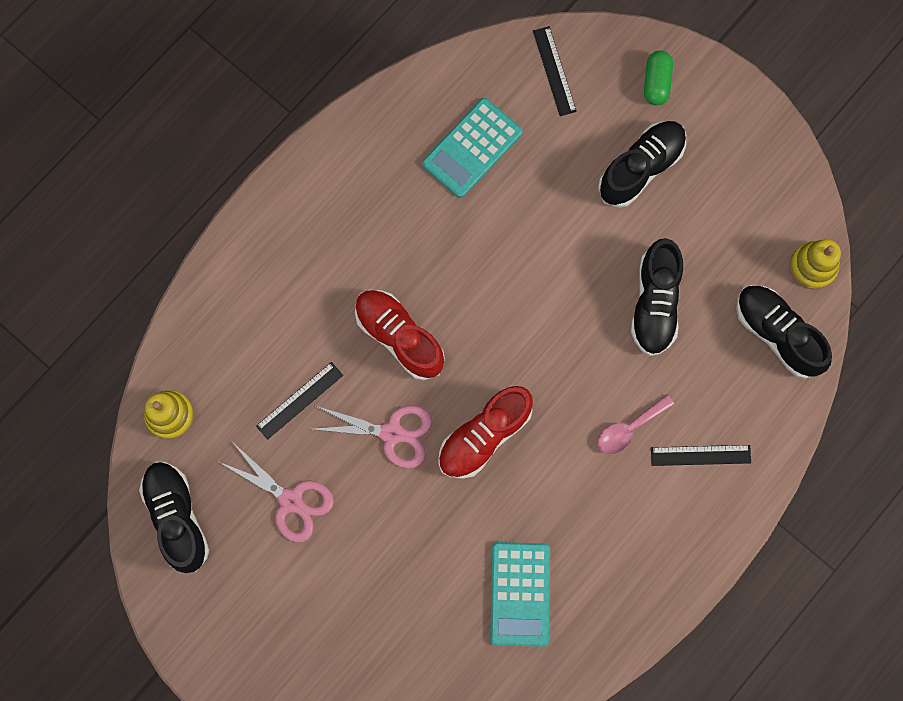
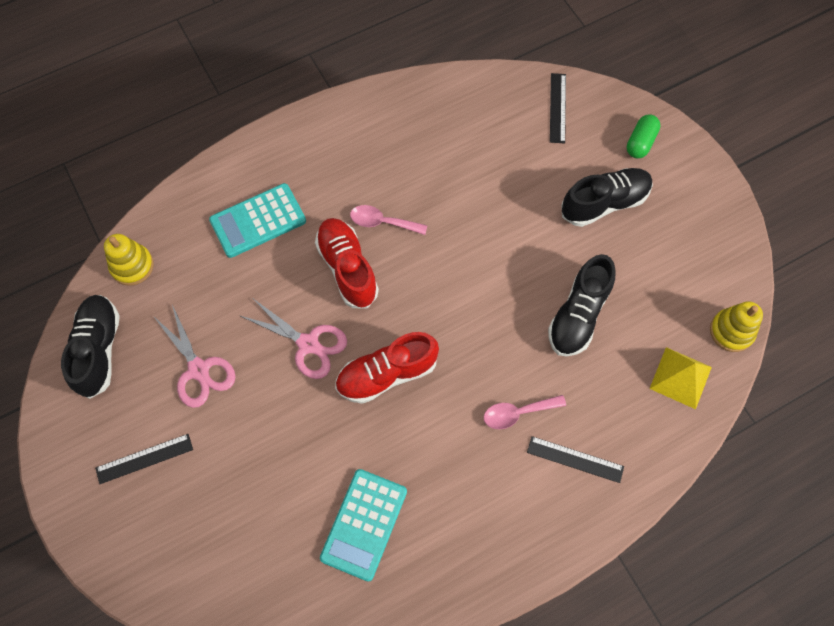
camera: 20 degrees right, 10 degrees down
(299, 400) = (242, 290): black ruler -> black ruler (144, 458)
(415, 272) = (382, 222): none -> pink spoon
(472, 148) = (467, 144): turquoise calculator -> turquoise calculator (258, 221)
(777, 334) = (680, 377): black shoe -> yellow pyramid

